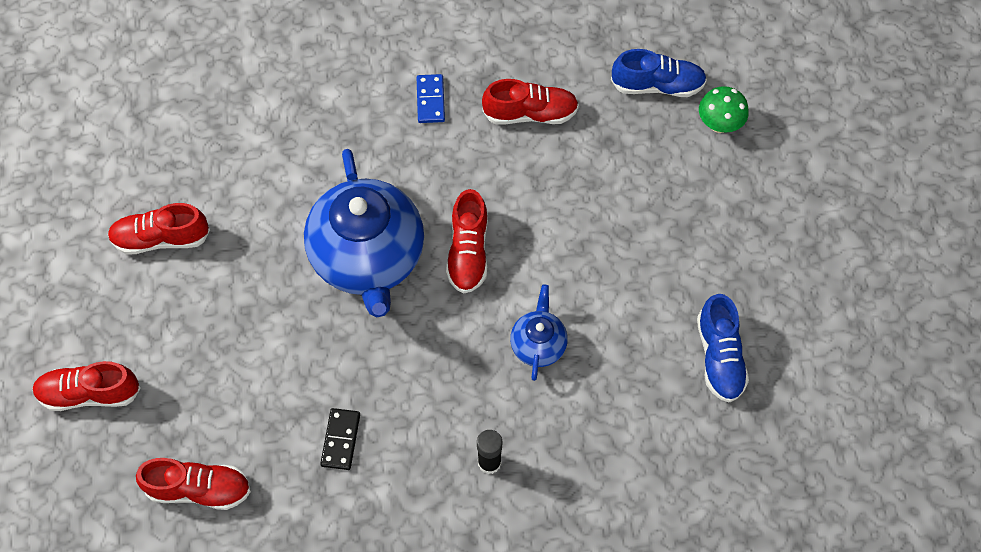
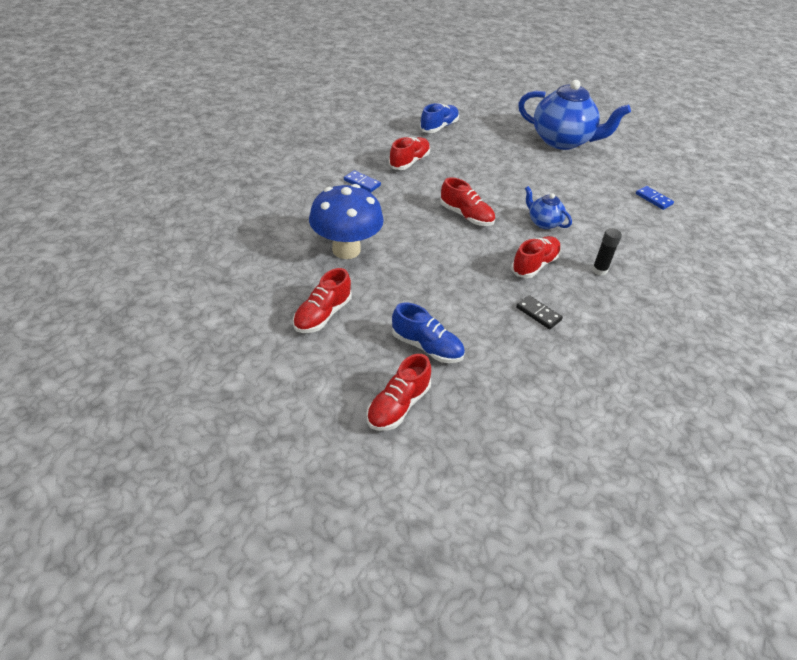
camera: 55 degrees left, 20 degrees down
(199, 489) = (520, 389): red shoe -> red shoe (535, 265)
(285, 180) = (346, 250): none -> blue mushroom
(368, 258) = (432, 247): blue teapot -> blue teapot (562, 141)
(719, 124) = (478, 124): green mushroom -> none
(719, 357) = (600, 181): blue shoe -> blue shoe (427, 347)
(738, 449) = (653, 199): none -> blue domino

